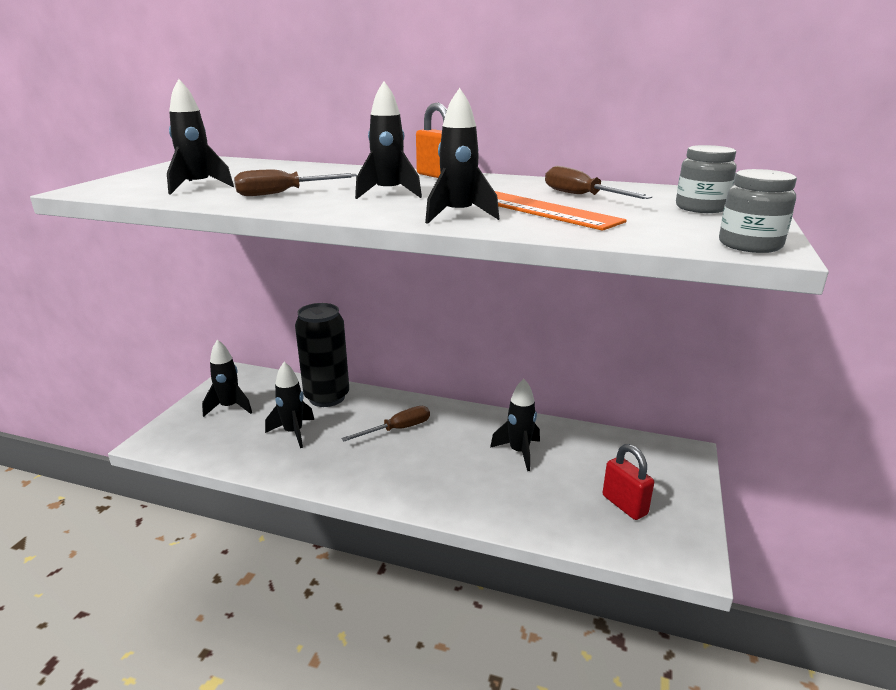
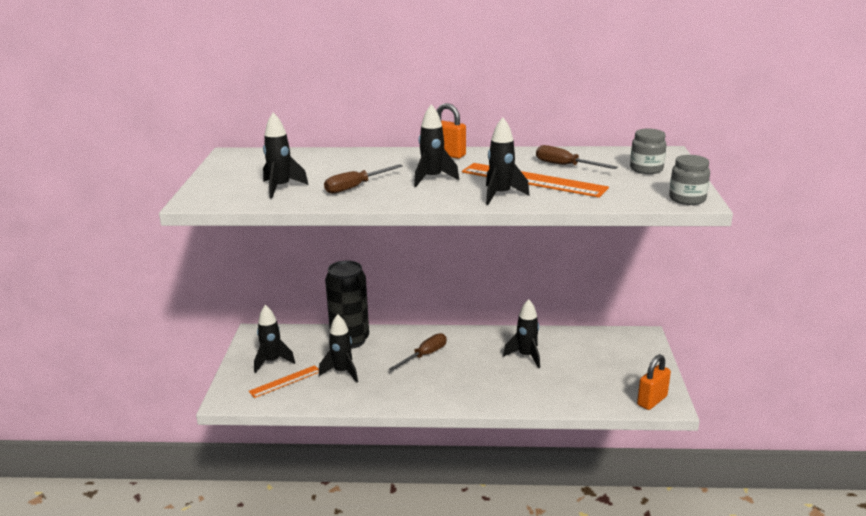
camera: 15 degrees left, 0 degrees up
(226, 432) = (285, 381): none -> orange ruler
(624, 505) = (614, 378): red padlock -> none
(667, 550) = (652, 401): none -> orange padlock

